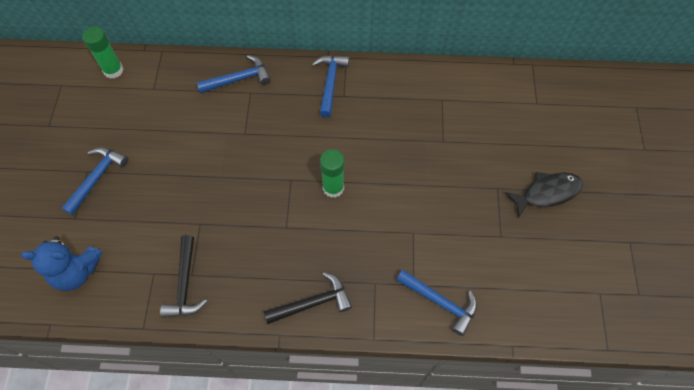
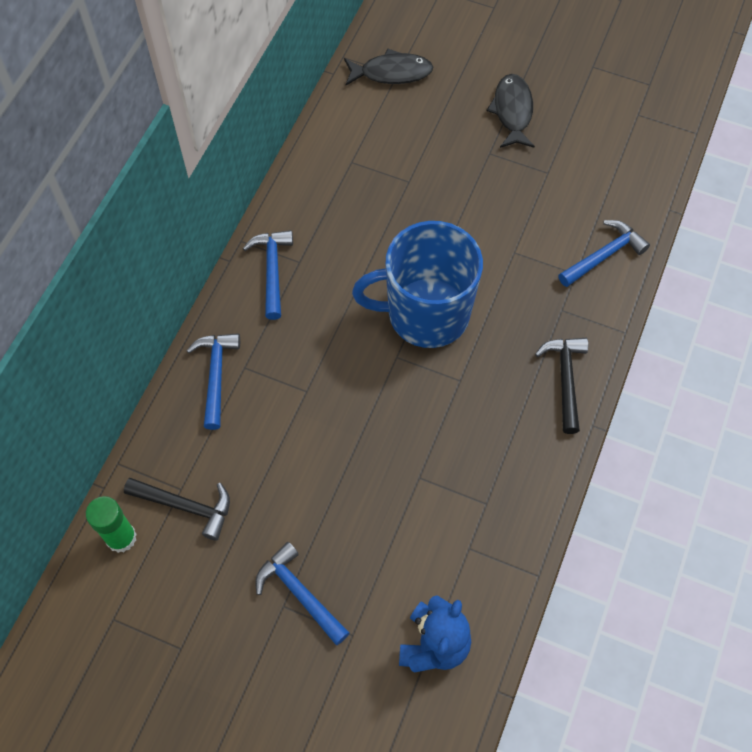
camera: 70 degrees left, 0 degrees up
(185, 284) = (496, 513): black hammer -> black hammer (186, 506)
(330, 83) = (272, 270): blue hammer -> blue hammer turned 60 degrees clockwise
(333, 188) = (426, 314): green glue stick -> blue mug
(536, 99) = (392, 73): none -> black fish

